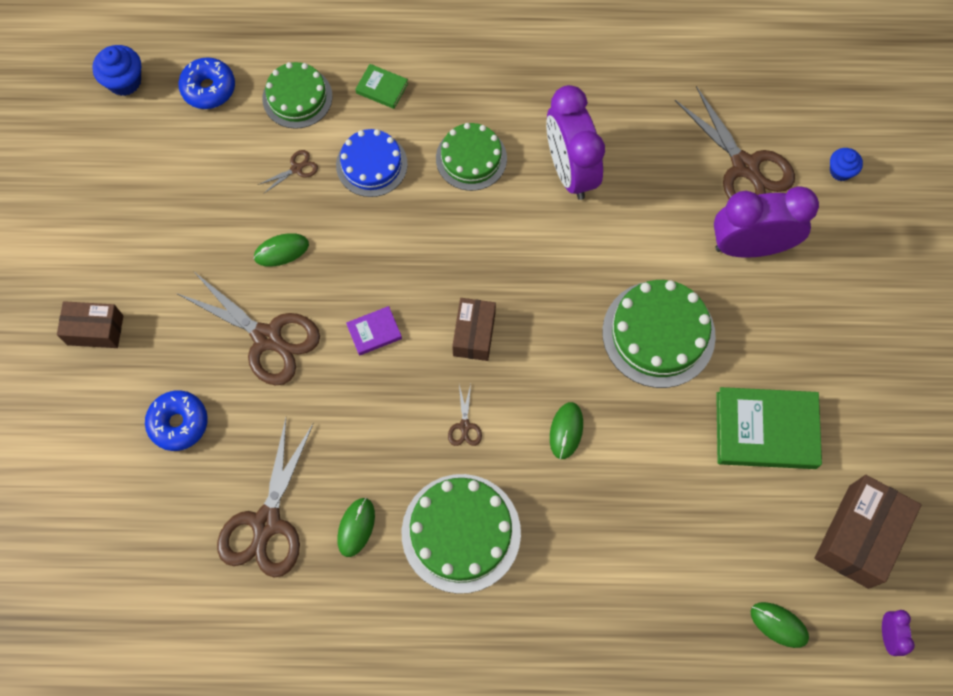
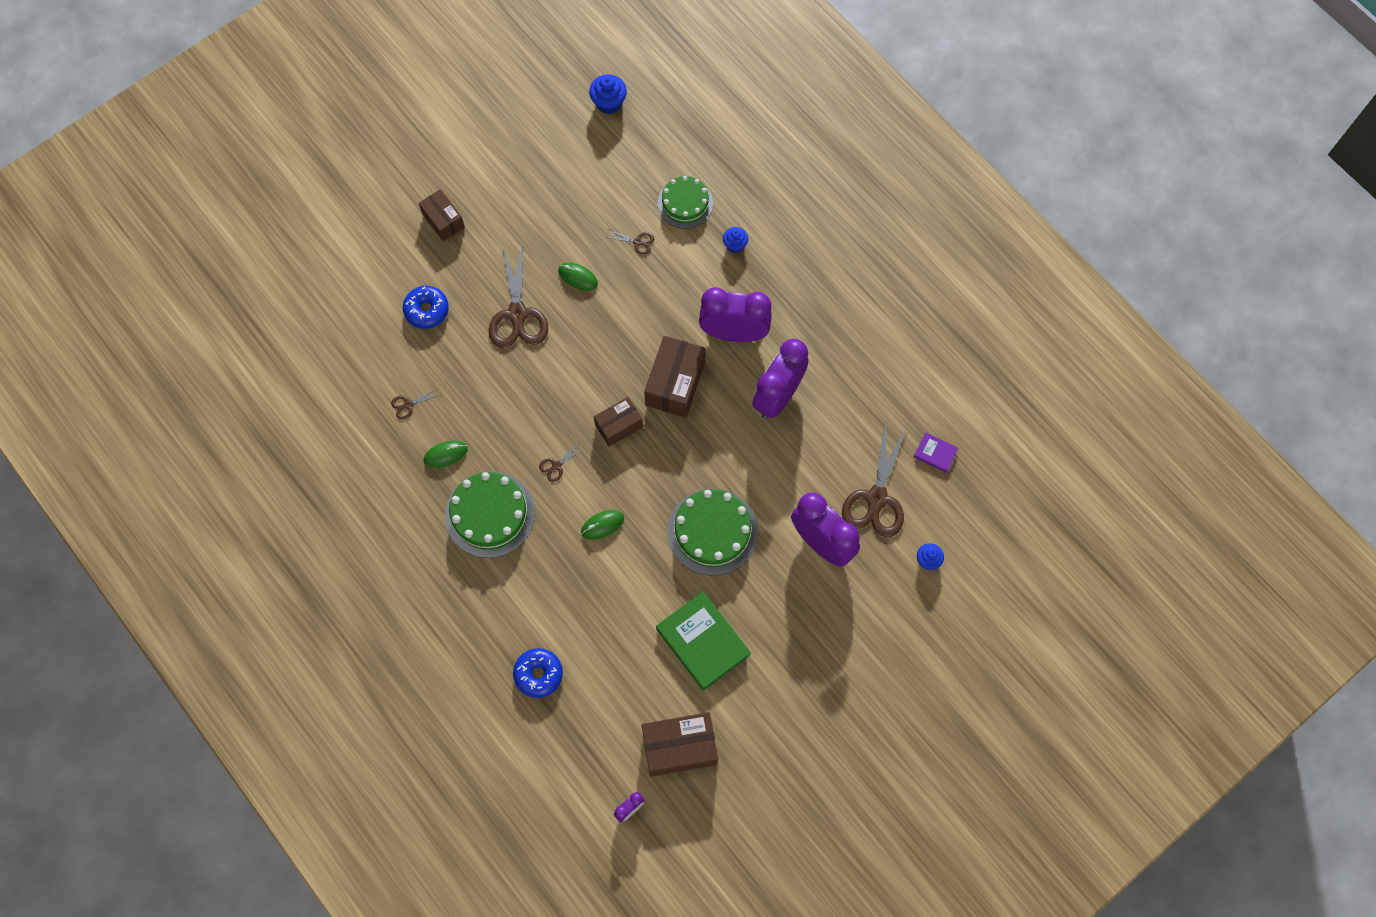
camera: 50 degrees right, 0 degrees up
(209, 88) = (646, 151): blue donut -> blue donut (538, 674)
(267, 523) = (408, 405): brown scissors -> brown scissors, size x0.42
(371, 164) = (678, 280): blue cake -> none
(374, 332) = (571, 369): purple book -> purple book (935, 453)
(382, 88) = (735, 245): green book -> blue cupcake
(471, 158) = (734, 333): green cake -> purple clock
(476, 249) = (675, 384): none -> brown box
(779, 625) = (583, 738): green mouse -> none

